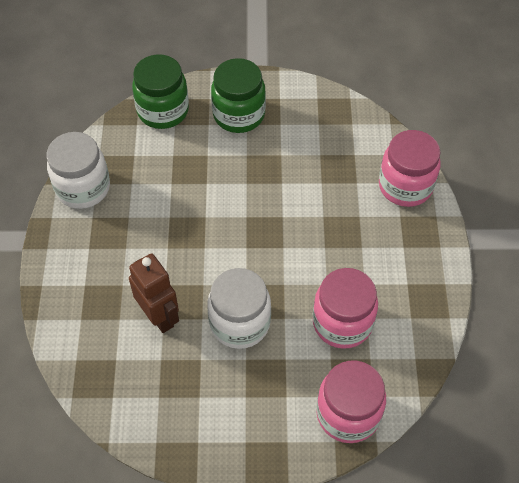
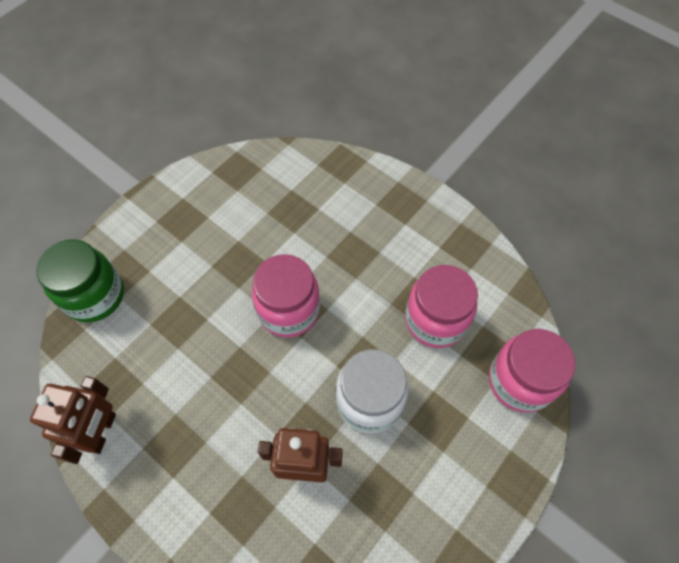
camera: 50 degrees left, 5 degrees up
(83, 188) = (102, 432): white jar -> brown robot
(239, 115) = (165, 240): green jar -> none
(405, 186) = (353, 180): pink jar -> pink jar (289, 310)

